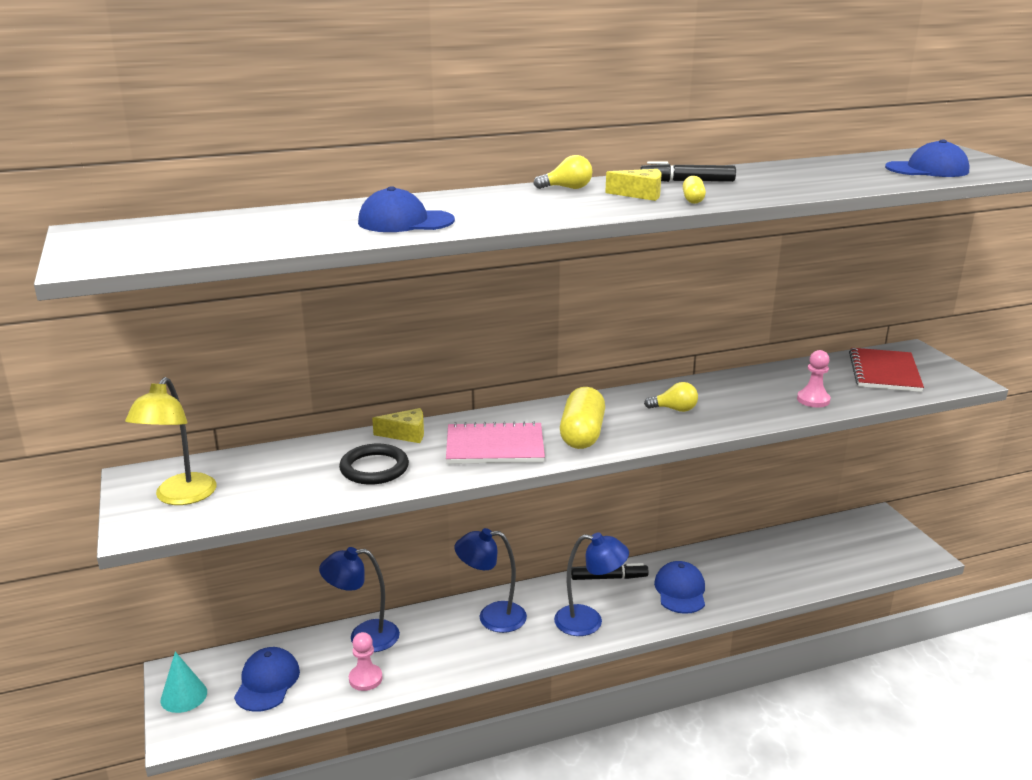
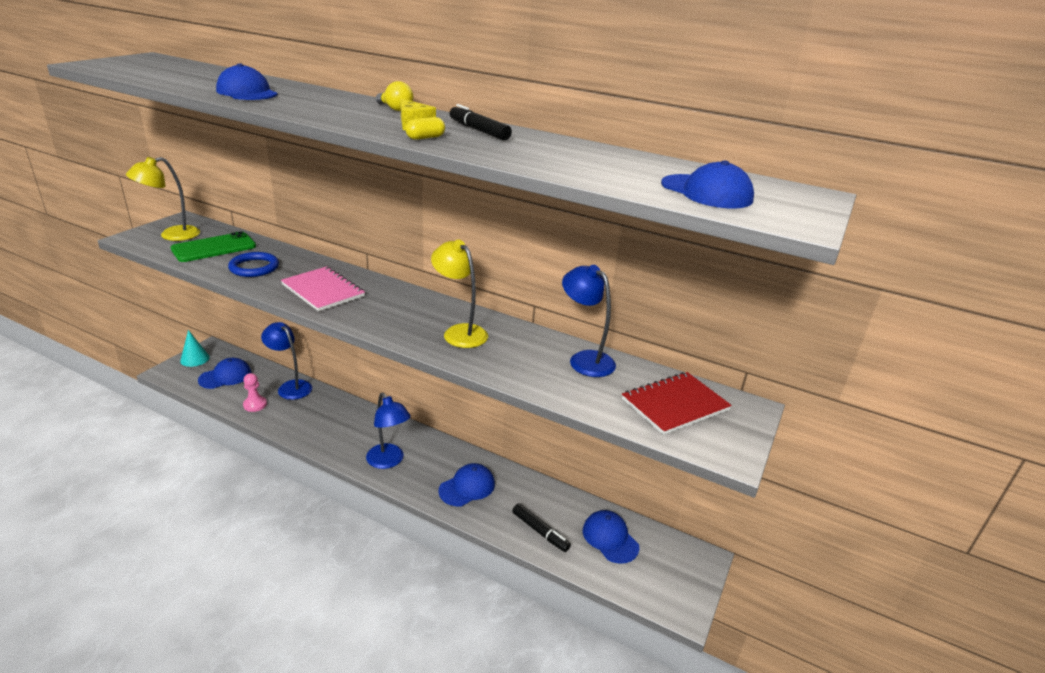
camera: 45 degrees right, 5 degrees up
(273, 478) = (214, 248): none -> green phone
(374, 468) = (254, 267): black ring -> blue ring
(406, 434) = (307, 261): yellow cheese -> none
(492, 617) = (353, 421): blue lamp -> blue lamp (585, 359)
(582, 434) = (375, 312): yellow capsule -> none
(609, 578) = (445, 449): black marker -> black marker (540, 531)
(674, 409) = (459, 332): yellow light bulb -> yellow lamp
(813, 400) = (562, 384): pink pawn -> none
(820, 548) = (610, 538): none -> blue cap

